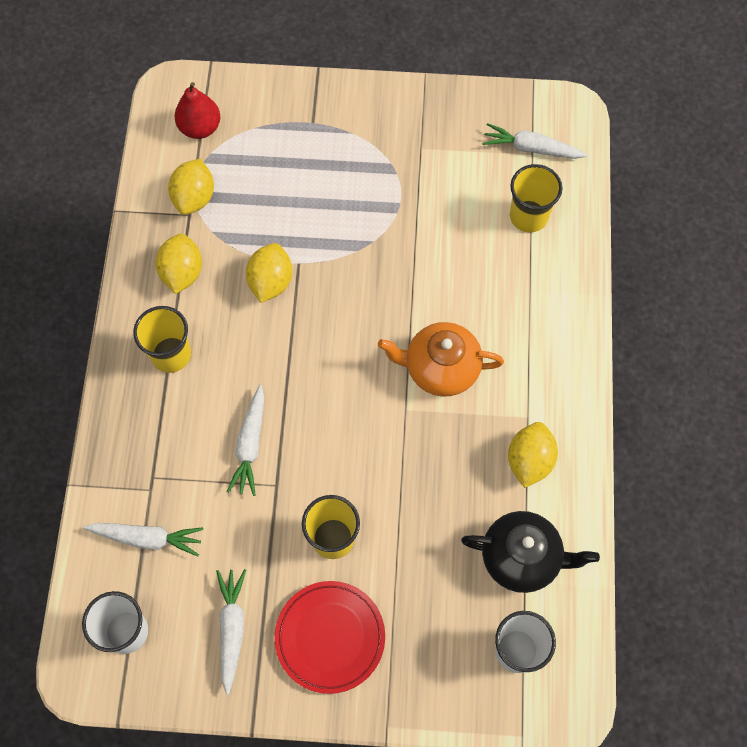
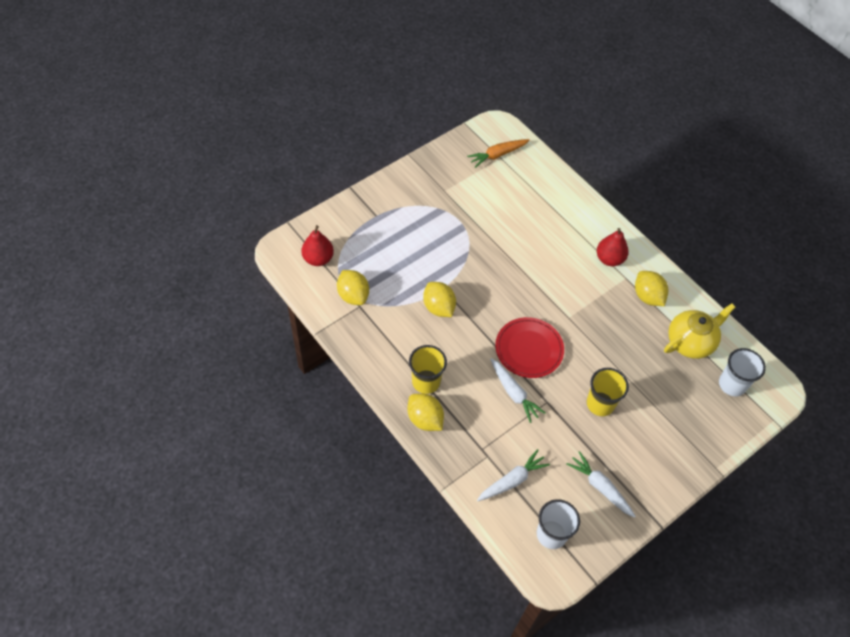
camera: 45 degrees left, 10 degrees down
(182, 273) = (387, 337): yellow lemon -> yellow lemon (425, 419)
(330, 637) = (648, 450): red plate -> red plate (529, 349)
(440, 368) = (564, 286): orange teapot -> none
(521, 557) = (690, 342): black teapot -> yellow teapot
(528, 216) = (529, 187): yellow cup -> none
(531, 148) = (497, 155): white carrot -> orange carrot
(532, 378) = (609, 259): none -> red pear

